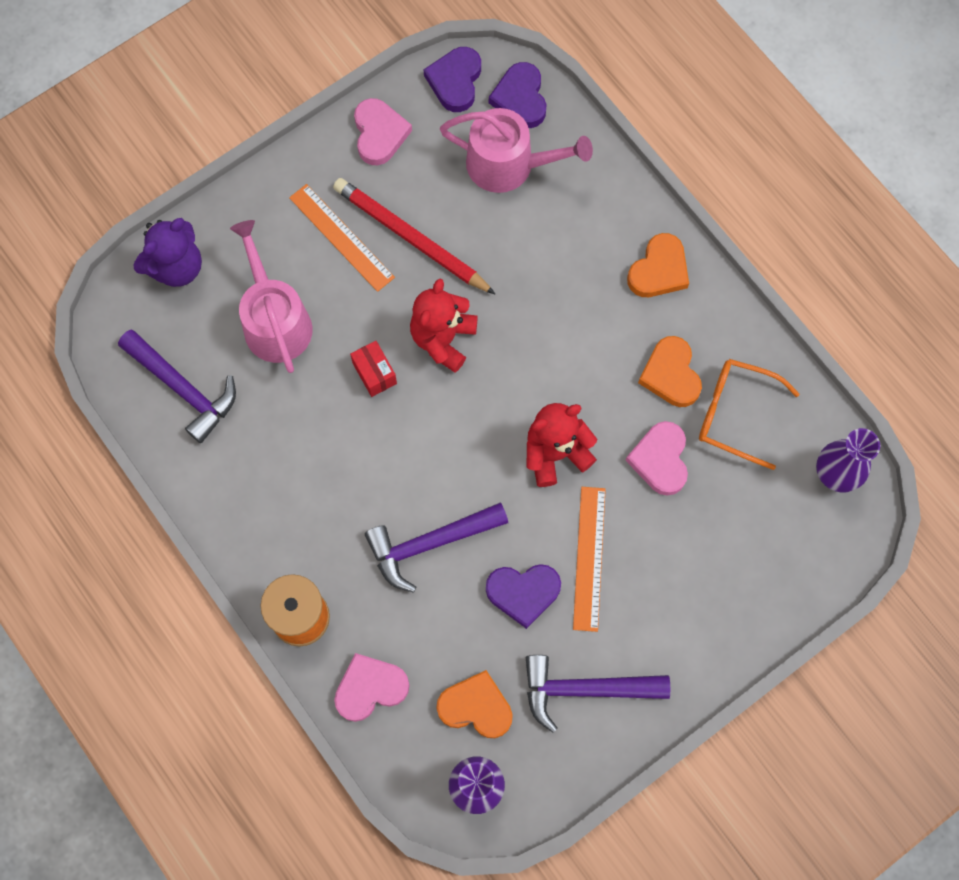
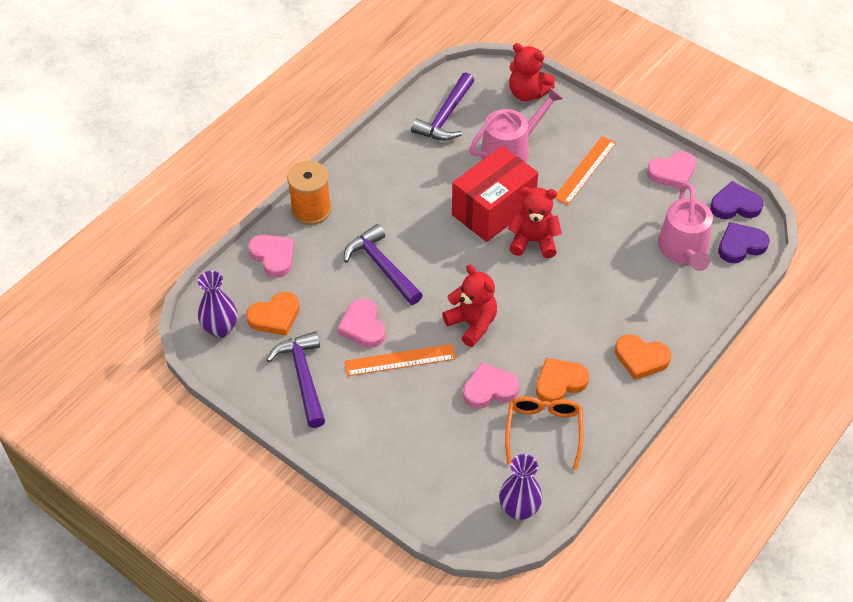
camera: 75 degrees right, 20 degrees down
(176, 267) = (527, 93): purple teddy bear -> red teddy bear
(374, 373) = (493, 210): red box -> red box, size x2.38
(411, 238) = (601, 207): red pencil -> none
(476, 707) = (275, 316): orange heart -> orange heart turned 60 degrees clockwise
(523, 593) = (363, 326): purple heart -> pink heart

